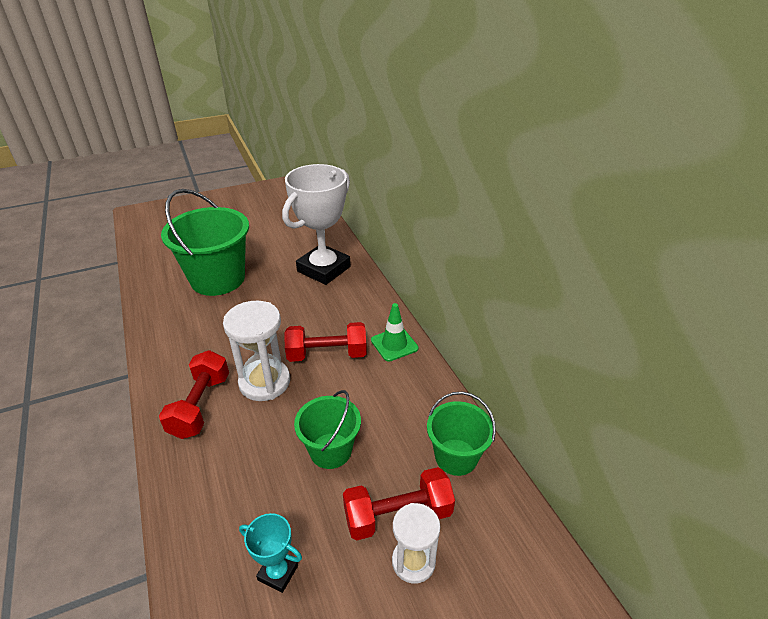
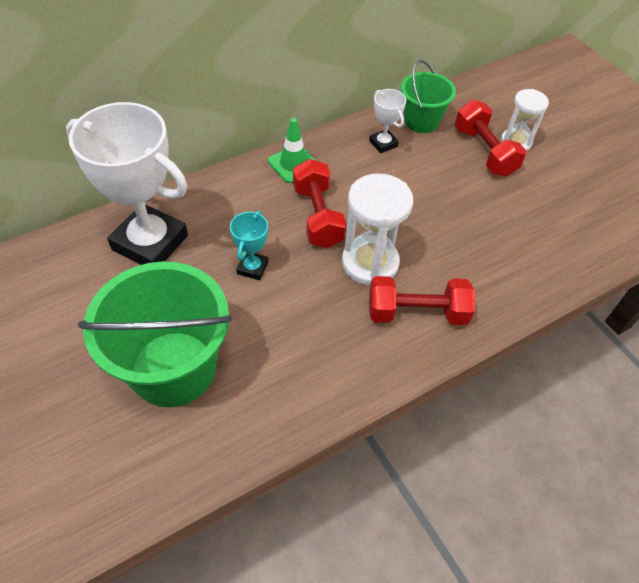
camera: 100 degrees left, 15 degrees up
(278, 573) = (556, 213): turquoise trophy -> turquoise trophy (252, 268)
(330, 450) = (439, 197): green bucket -> none
(418, 414) = (383, 143): none -> white trophy

